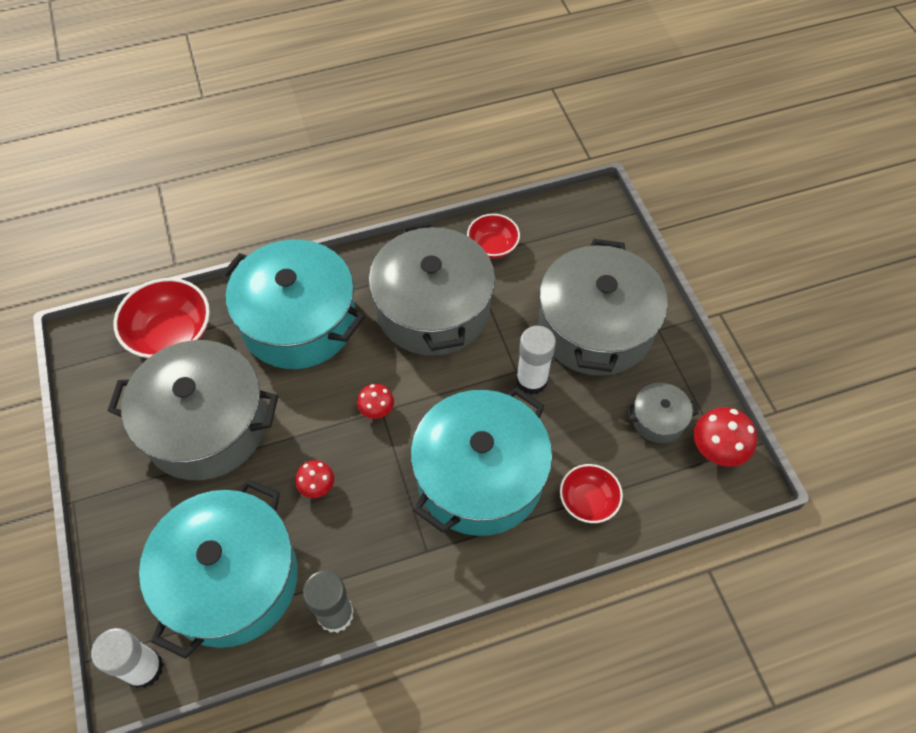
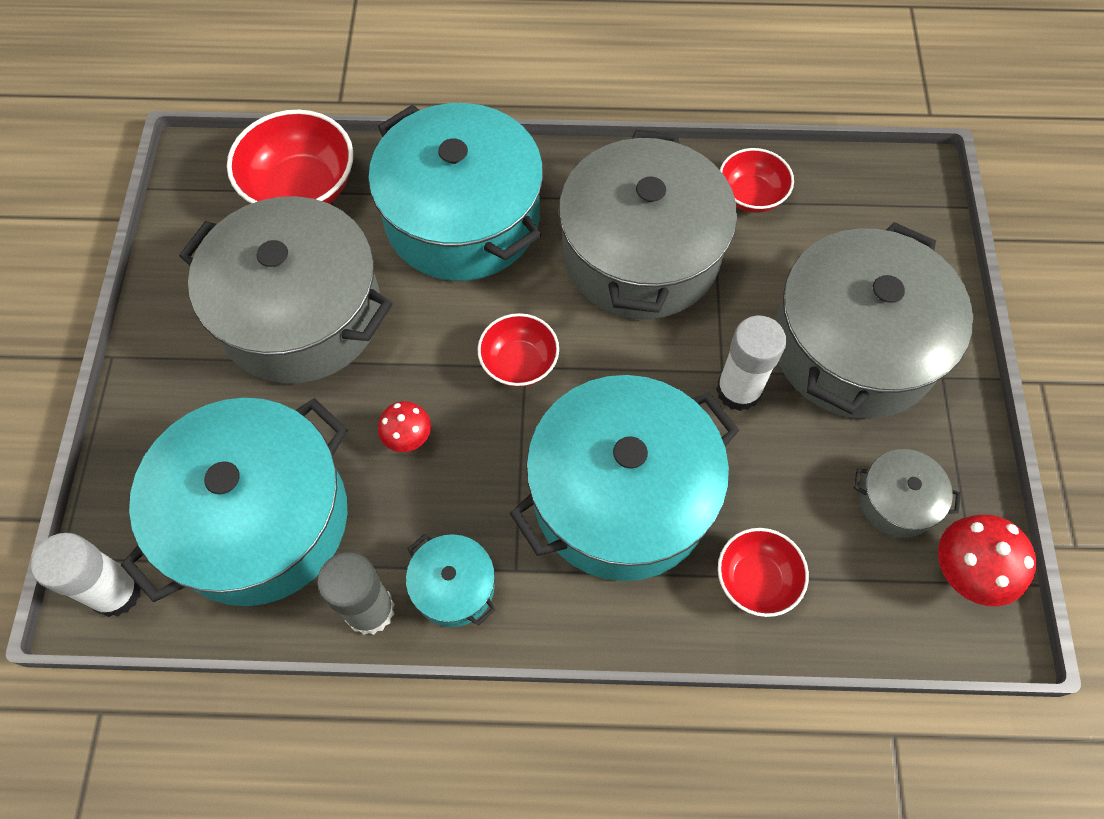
camera: 20 degrees right, 5 degrees up
(376, 410) = (519, 363): red mushroom -> red bowl
(388, 577) = (454, 587): none -> turquoise pot

